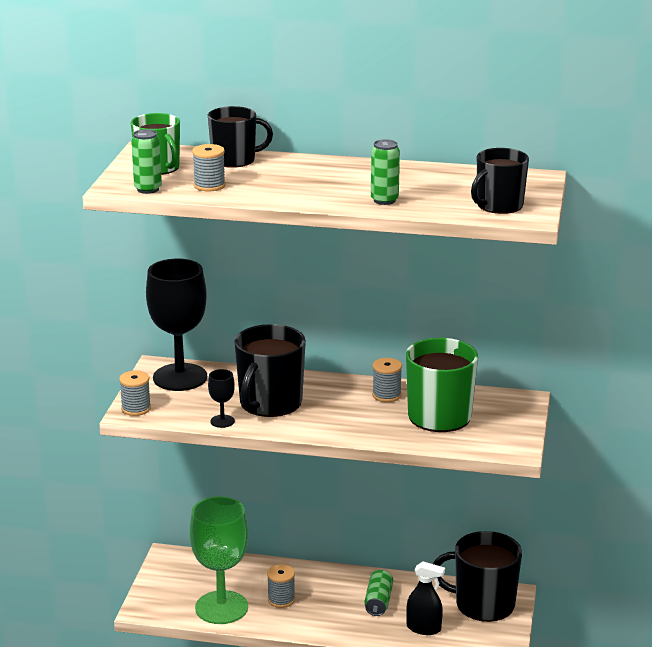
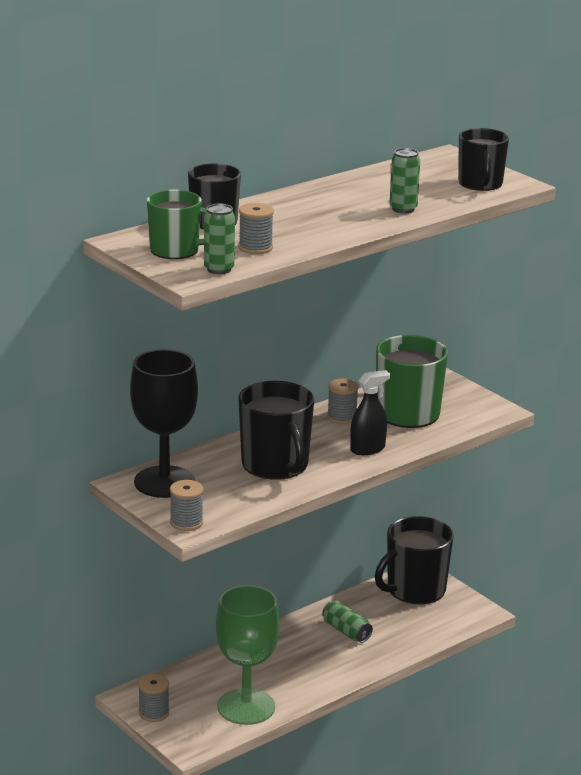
camera: 50 degrees left, 0 degrees up
(222, 421) = (272, 496): black goblet -> none
(281, 599) = (278, 673): grey spool -> grey spool (154, 713)
(423, 628) = (408, 630): black spray bottle -> black spray bottle (367, 449)

